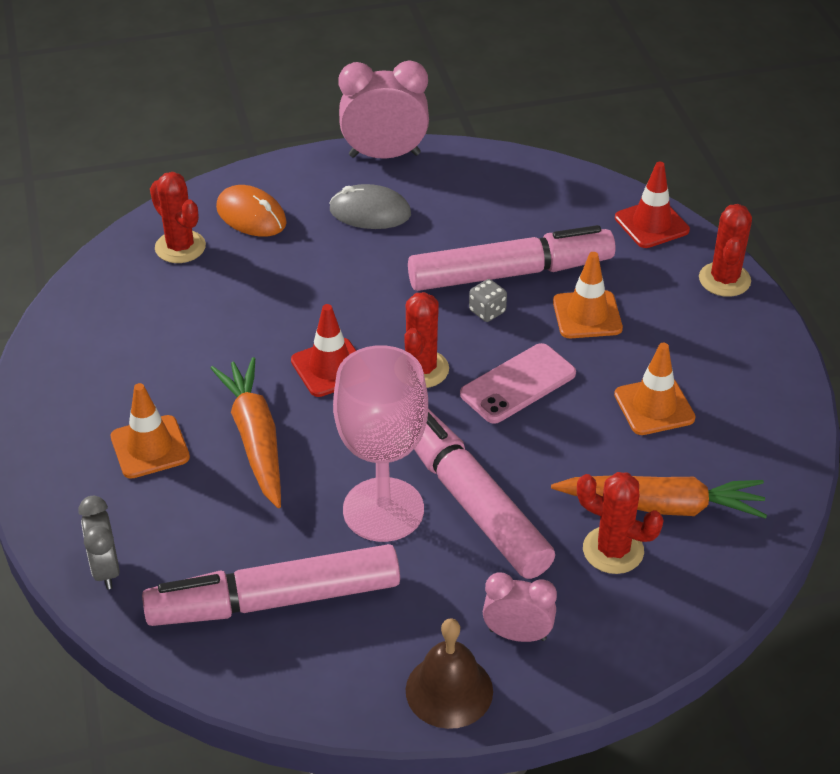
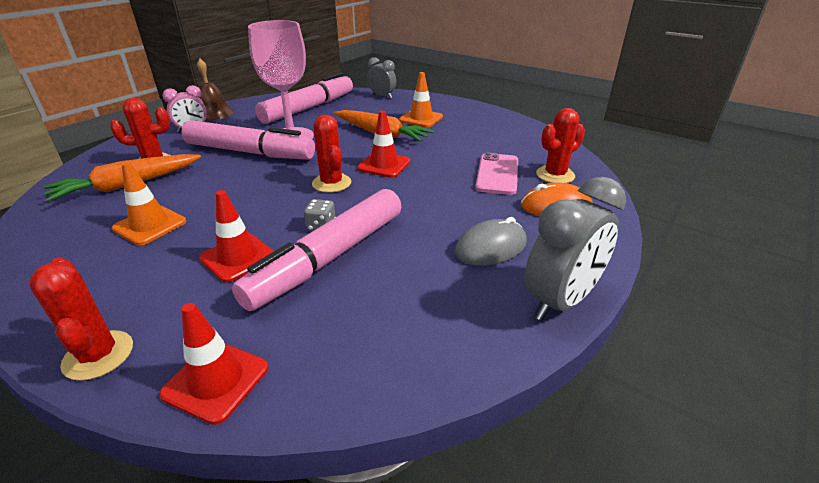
camera: 140 degrees right, 10 degrees down
(180, 247) = (555, 175): red cactus -> red cactus turned 45 degrees counterclockwise
(384, 155) = (560, 301): pink clock -> grey clock
(518, 384) = (261, 200): pink phone -> pink phone (497, 174)
(587, 315) = (238, 257): orange traffic cone -> red traffic cone

